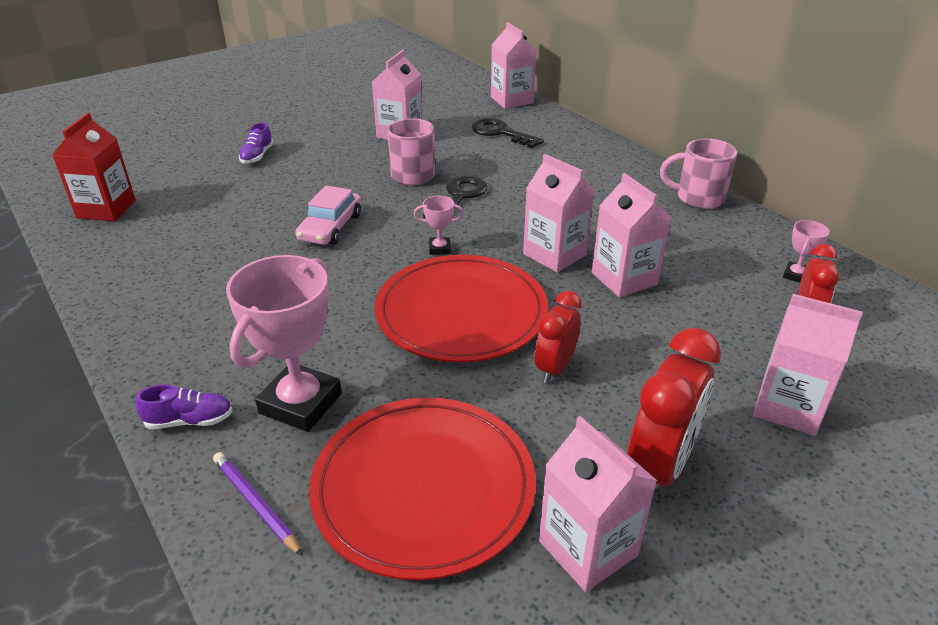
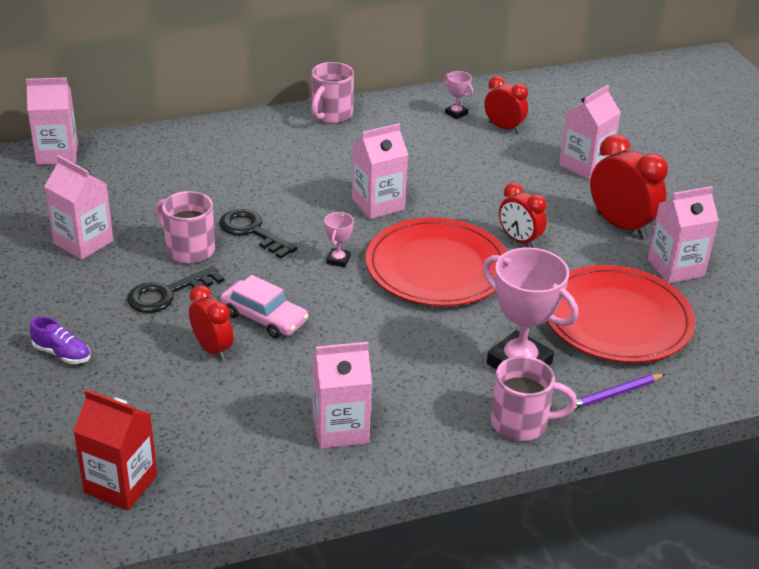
camera: 75 degrees left, 0 degrees up
(190, 421) = (521, 423): purple shoe -> pink mug
(278, 212) = (212, 349): none -> red clock
(501, 133) = (134, 179): black key -> black key (167, 294)
(624, 278) = (427, 182): pink carton -> pink carton (340, 428)

